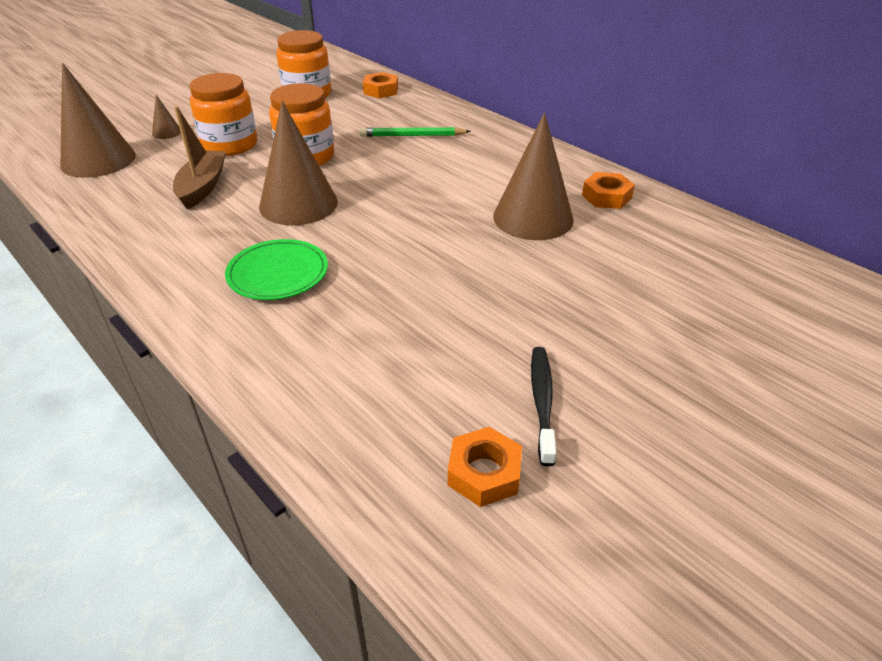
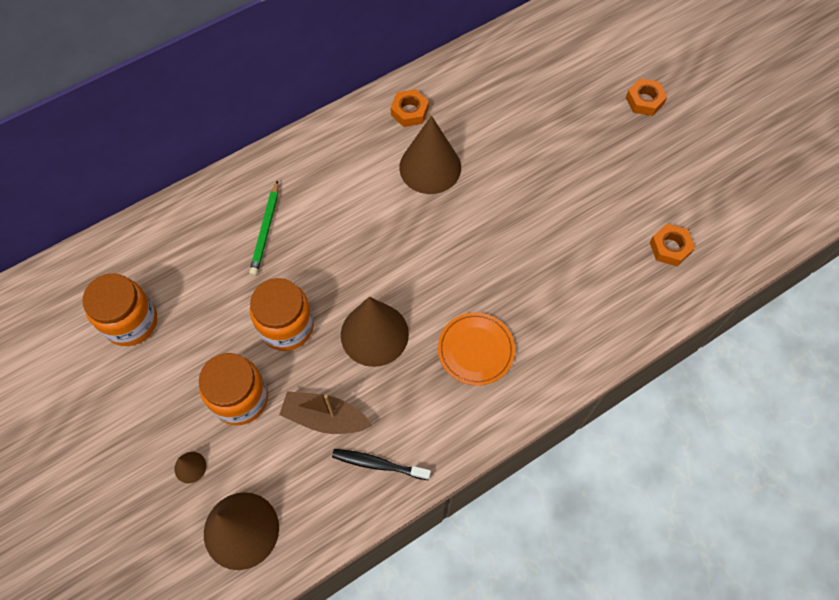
camera: 80 degrees left, 25 degrees up
(278, 273) = (475, 350): green plate -> orange plate
(381, 90) = (145, 247): orange nut -> orange nut (644, 100)
(542, 401) = (621, 209): black toothbrush -> black toothbrush (378, 464)

